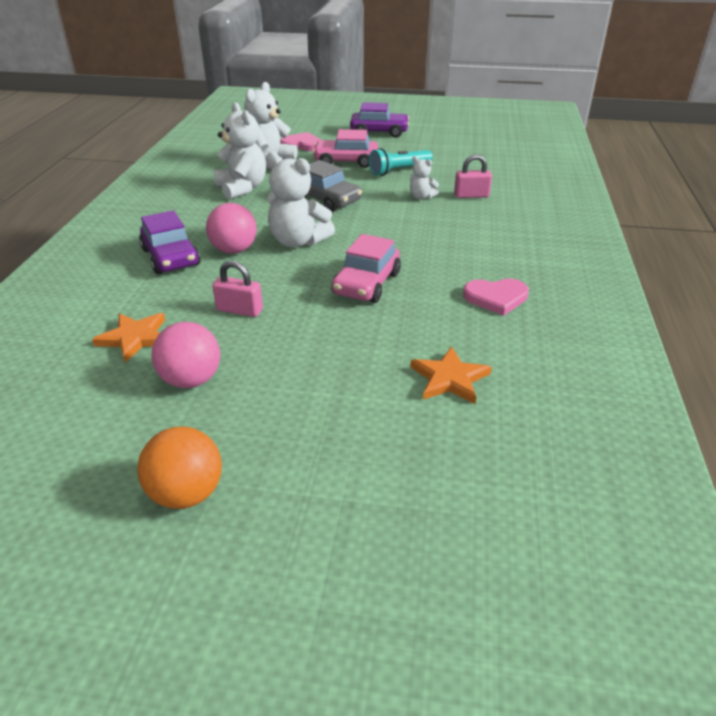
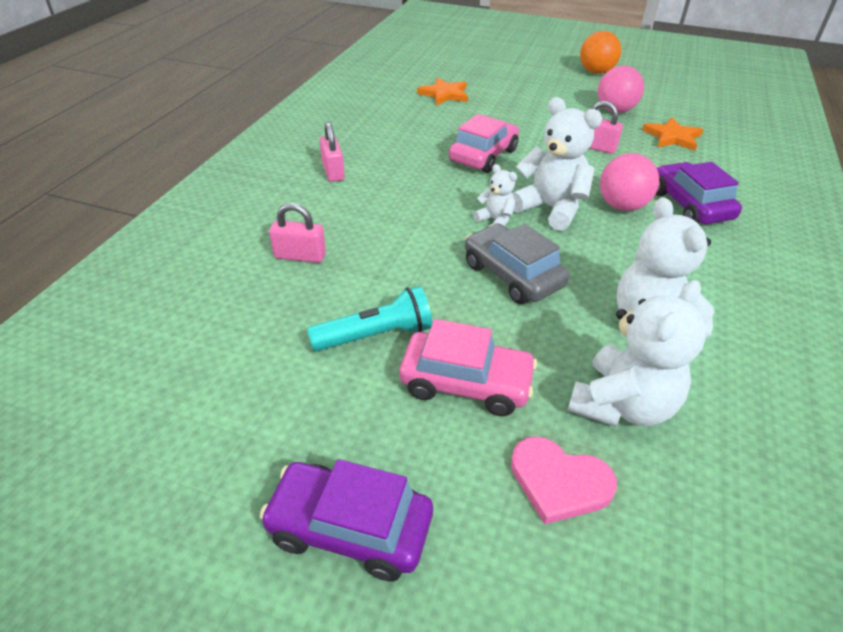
camera: 170 degrees left, 5 degrees up
(421, 197) = (372, 262): white teddy bear -> white teddy bear (495, 220)
(496, 298) = (376, 133): pink heart -> none
(502, 251) = (333, 171): none -> pink padlock

